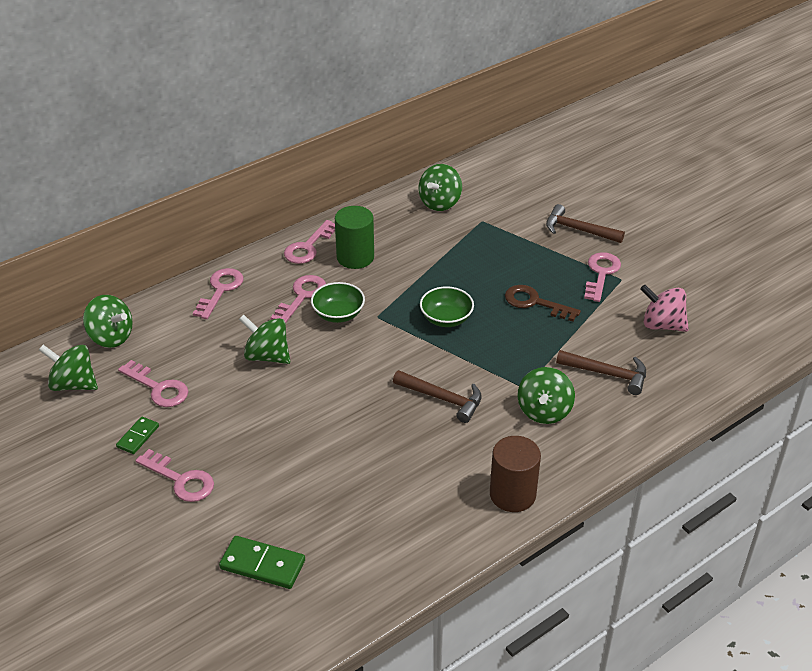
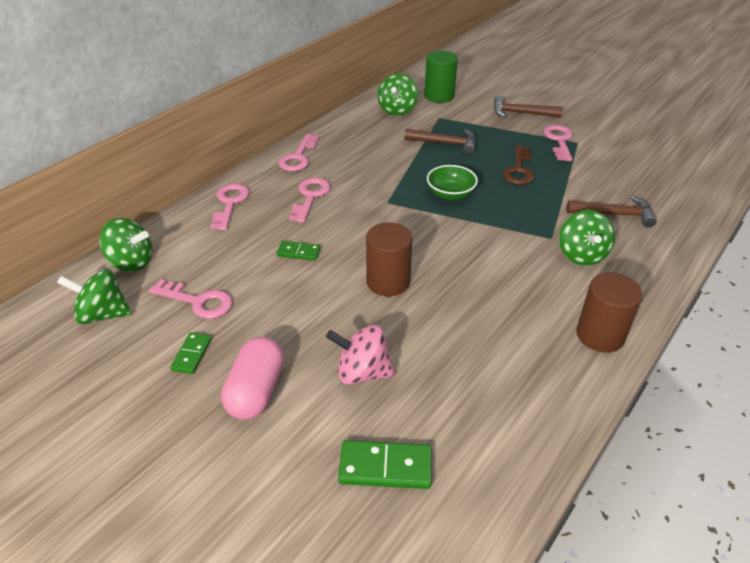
camera: 15 degrees left, 0 degrees up
(181, 480) = (256, 391): pink key -> pink capsule
(267, 356) = (299, 252): green spinning top -> green domino
(338, 314) = (351, 206): green bowl -> none
(338, 402) = (388, 282): none -> brown cylinder
(355, 257) = (344, 159): green cylinder -> green cylinder (439, 96)
(443, 399) = (485, 260): brown hammer -> brown hammer (445, 143)
(535, 303) = (519, 170): brown key -> brown key turned 90 degrees counterclockwise
(662, 325) = (632, 170): pink spinning top -> pink spinning top (362, 372)

